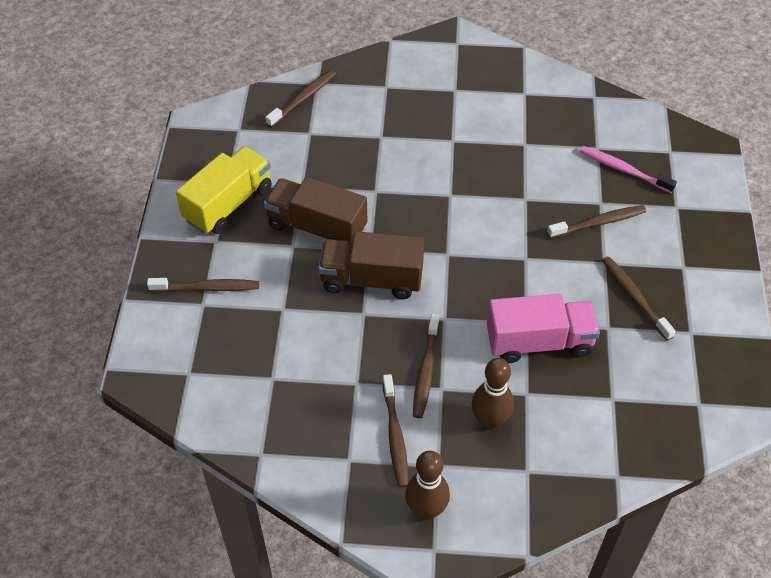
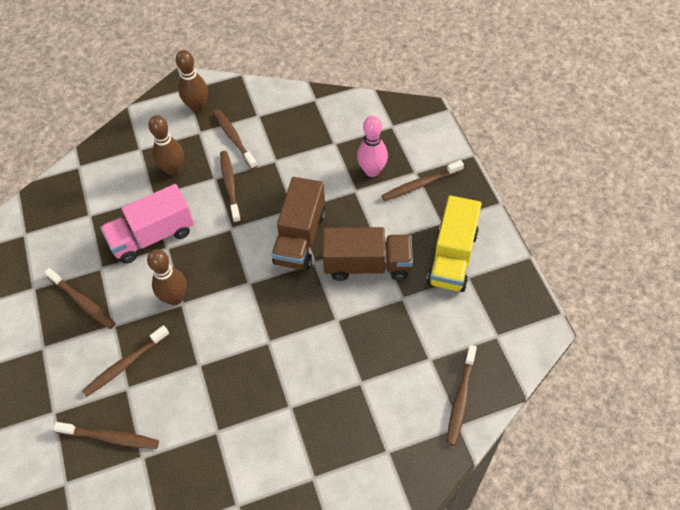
camera: 160 degrees right, 5 degrees up
(249, 324) = (372, 171): none -> pink bowling pin
(372, 279) = (300, 237): brown truck -> brown truck turned 120 degrees clockwise
(531, 266) = (175, 298): none -> brown bowling pin
(623, 170) = (110, 437): pink toothbrush -> brown toothbrush

